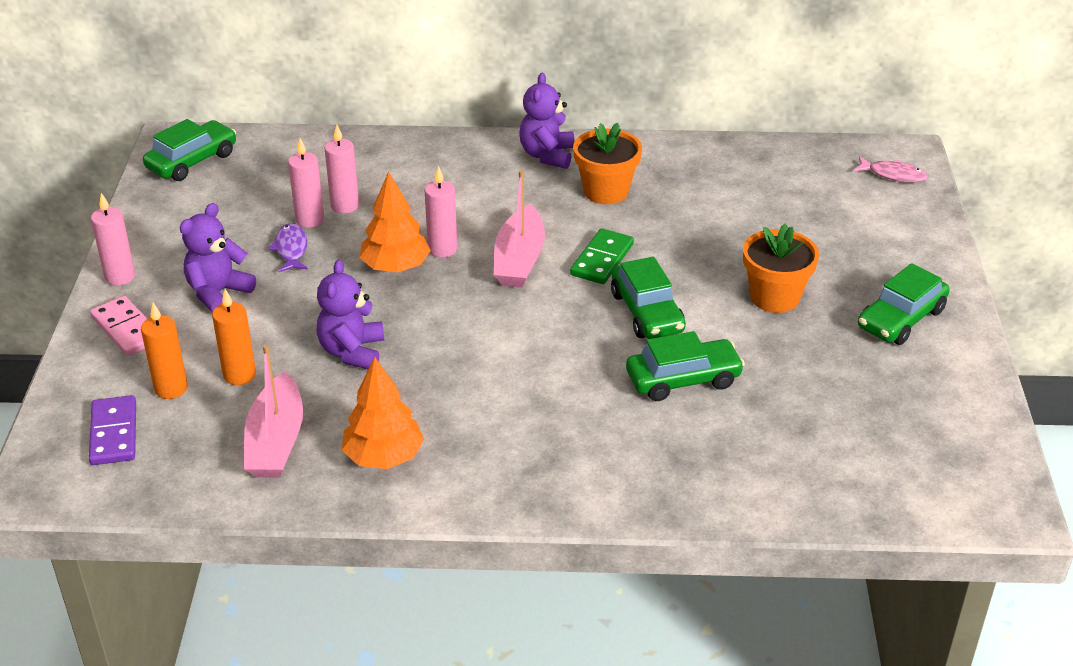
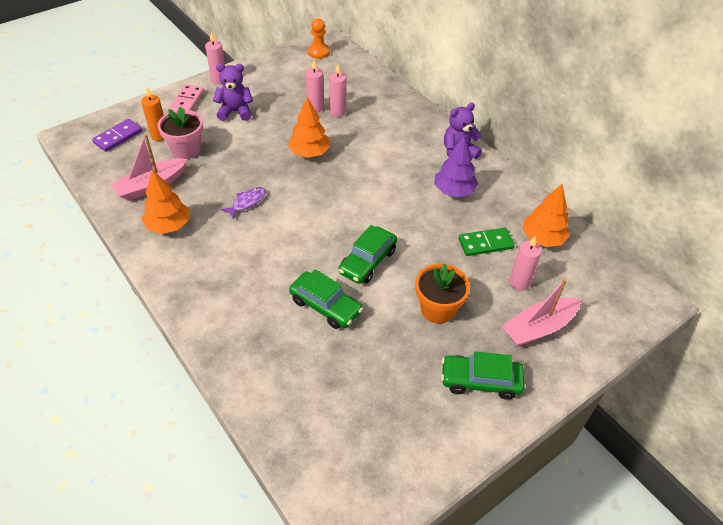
camera: 50 degrees right, 10 degrees up
(192, 161) = (318, 52): green car -> orange pawn
(239, 375) = (186, 149): orange candle -> pink flower pot
(291, 249) = (288, 114): purple fish -> purple fish (247, 202)
(352, 352) = (234, 174): purple teddy bear -> none
(442, 249) = (340, 160): pink candle -> pink candle (519, 282)
(519, 260) = (360, 190): pink boat -> pink boat (538, 328)
(602, 259) = (393, 220): green domino -> green domino (485, 243)
(606, 191) = (454, 191): orange flower pot -> purple tree
(749, 172) = (542, 238): none -> orange tree
(893, 175) = (623, 306): pink fish -> none

